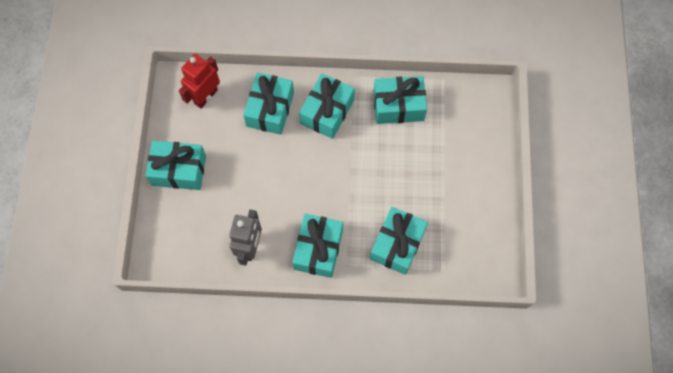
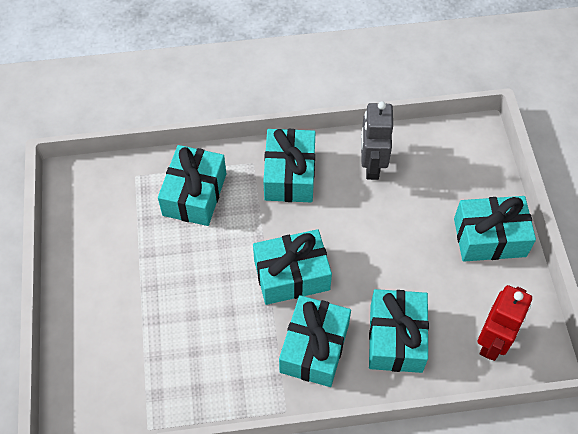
camera: 170 degrees right, 10 degrees down
(398, 106) = (213, 374): turquoise gift -> turquoise gift (291, 275)

